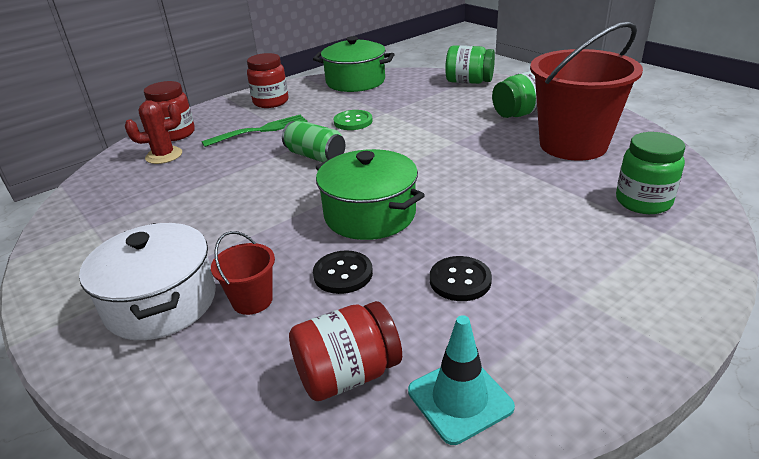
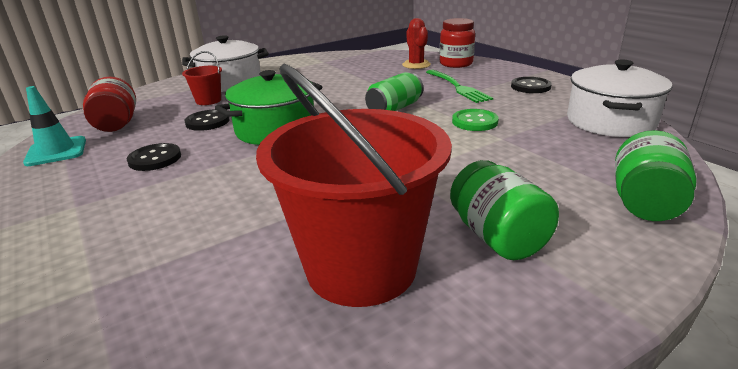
camera: 95 degrees right, 5 degrees down
(271, 102) = (530, 87): red jar -> black button
(355, 82) = (610, 121): green pot -> white pot
(643, 202) = (163, 291): green jar -> none

